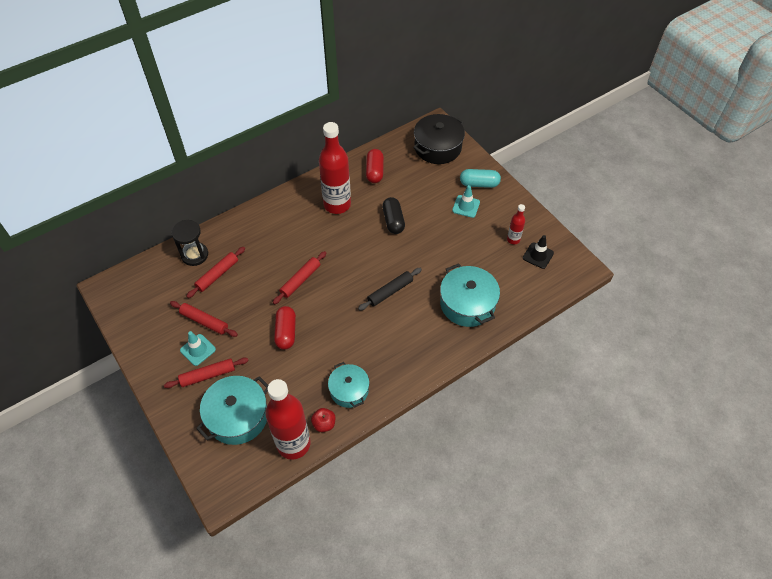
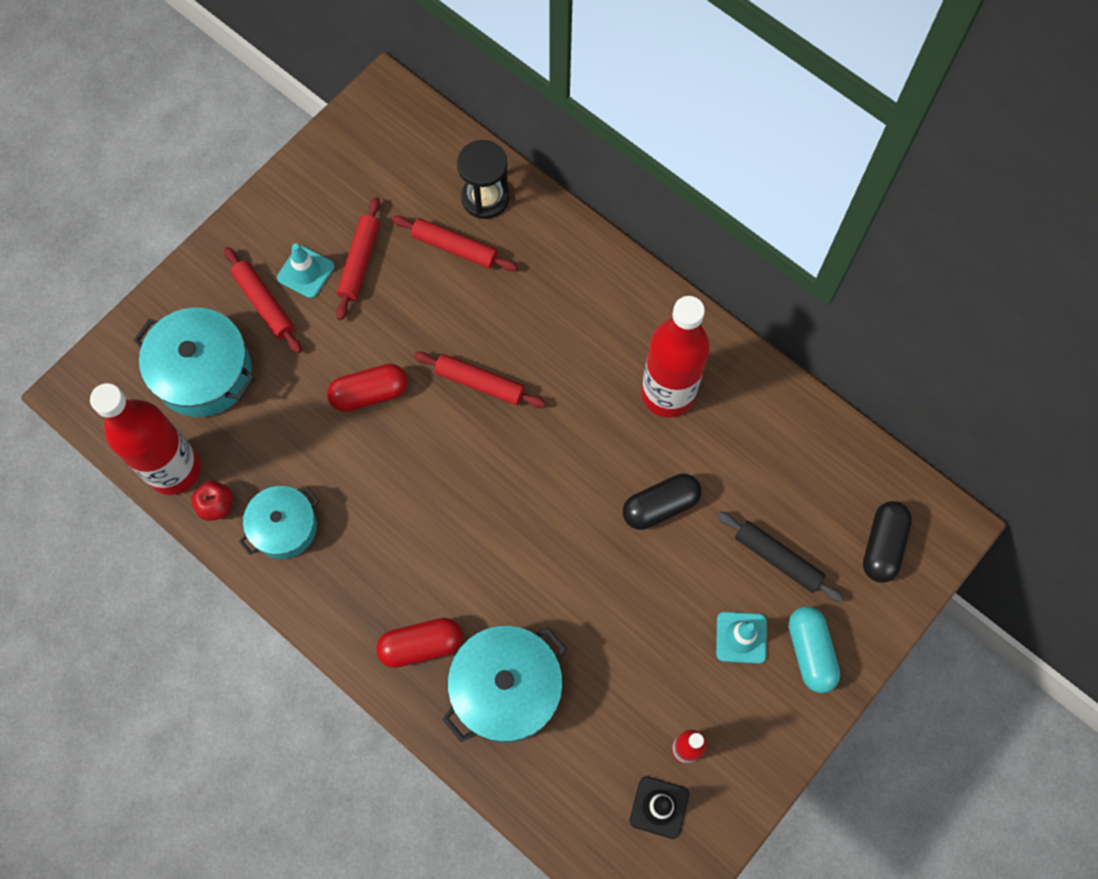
camera: 75 degrees right, 15 degrees up
(374, 171) = (773, 438): red capsule -> red capsule (421, 645)
(390, 292) = (496, 542): black rolling pin -> black rolling pin (777, 559)
(437, 147) = (882, 545): black pot -> black capsule

